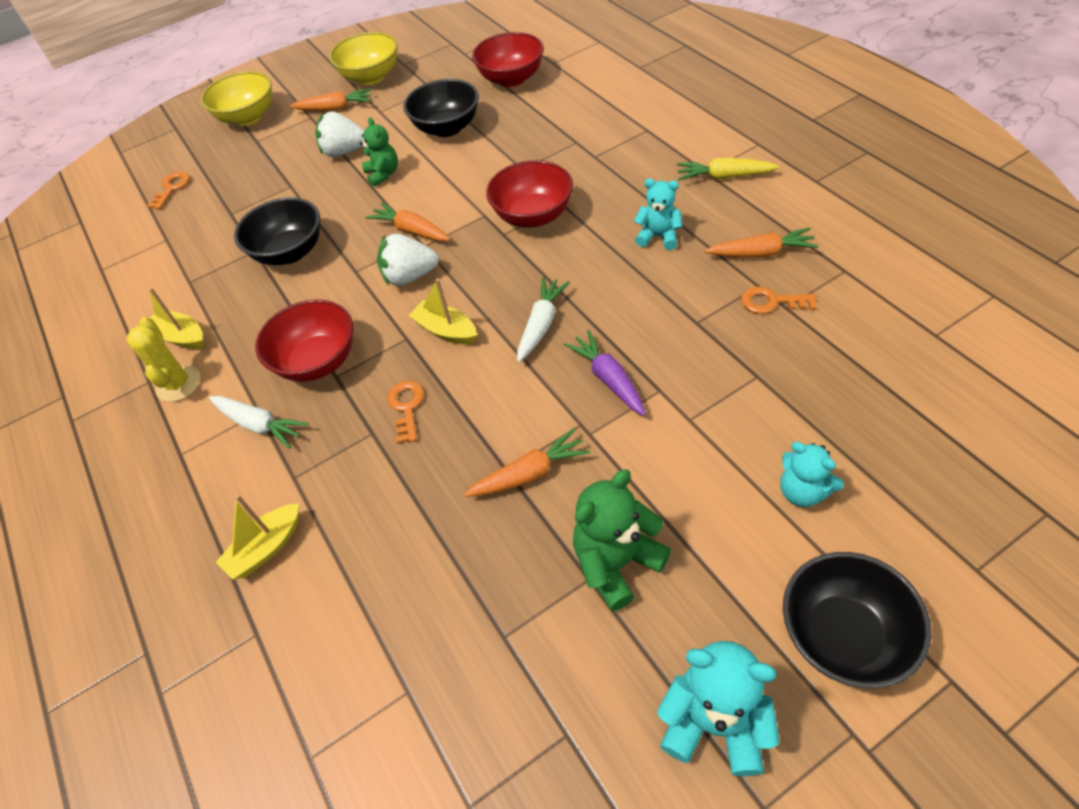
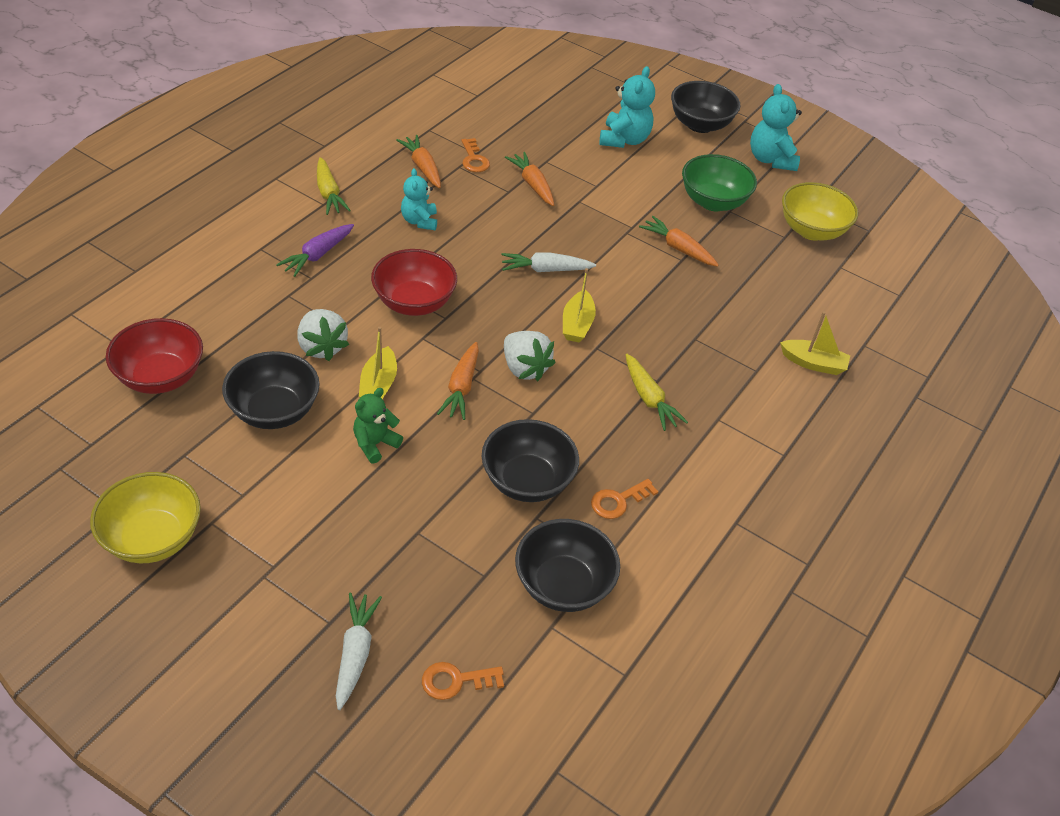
camera: 125 degrees left, 5 degrees down
(178, 384) = (725, 494): yellow cactus -> none
(181, 337) = (675, 523): yellow boat -> yellow boat (378, 384)
(189, 253) = (563, 585): none -> black bowl
(248, 117) = (271, 665): yellow bowl -> yellow bowl (811, 230)
(259, 425) = (728, 412): white carrot -> white carrot (355, 653)
(318, 361) = (649, 399): red bowl -> yellow carrot
(335, 108) = (239, 552): orange carrot -> orange carrot (532, 184)
(345, 152) = (338, 500): white strawberry -> white strawberry (322, 347)
(406, 407) = (662, 325): orange key -> orange key (618, 501)
(608, 379) = (581, 226): purple carrot -> purple carrot (317, 255)
(616, 563) = (713, 202): green teddy bear -> green bowl
(802, 491) = (624, 140): turquoise teddy bear -> turquoise teddy bear, size x1.51

